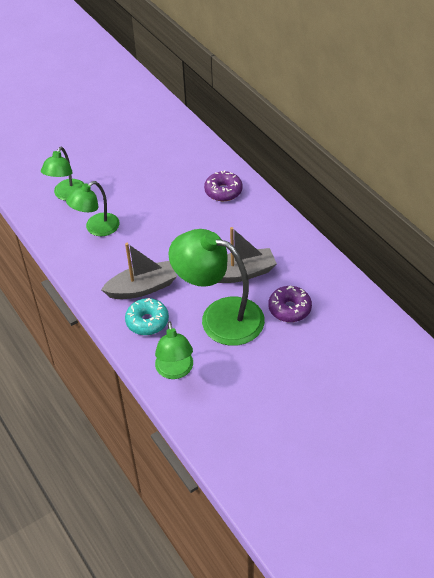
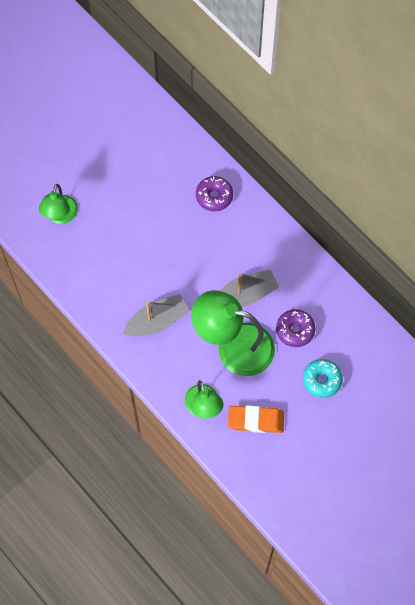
camera: 10 degrees left, 20 degrees up
(96, 228) = (99, 255): green lamp -> none
(147, 321) = (169, 358): turquoise donut -> turquoise donut (321, 380)
(232, 389) = (256, 420): none -> orange eraser

